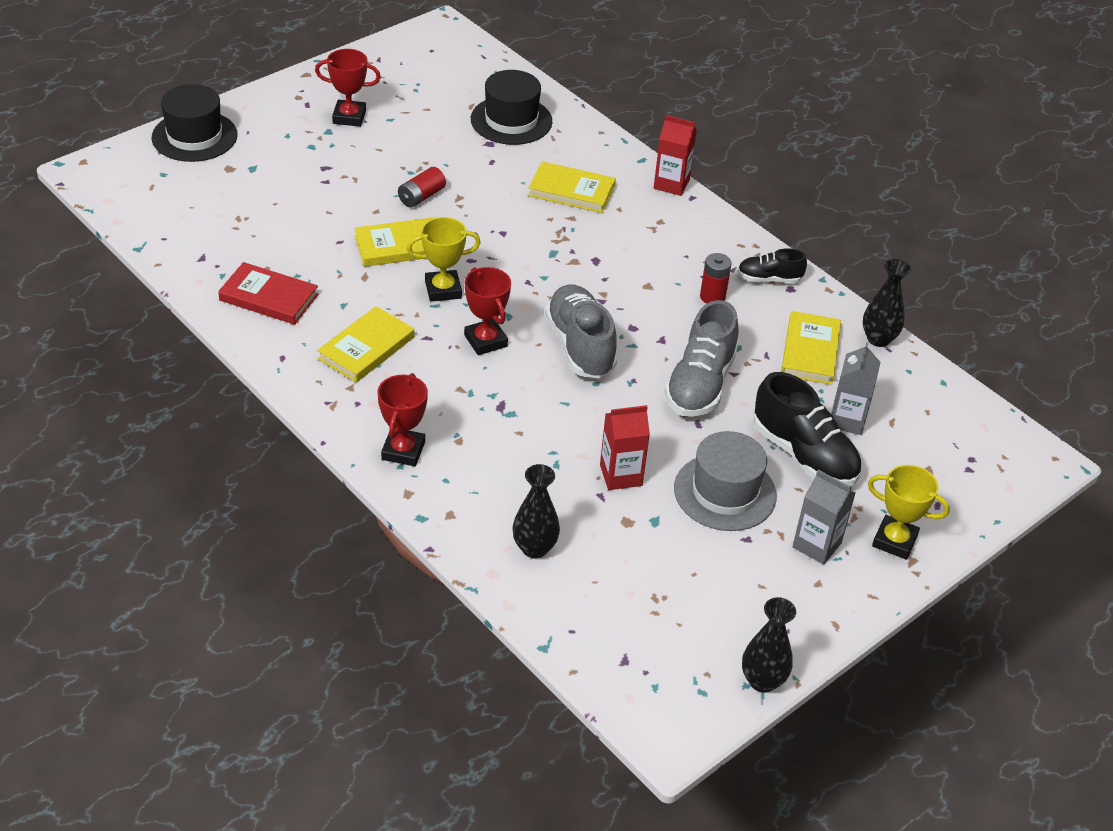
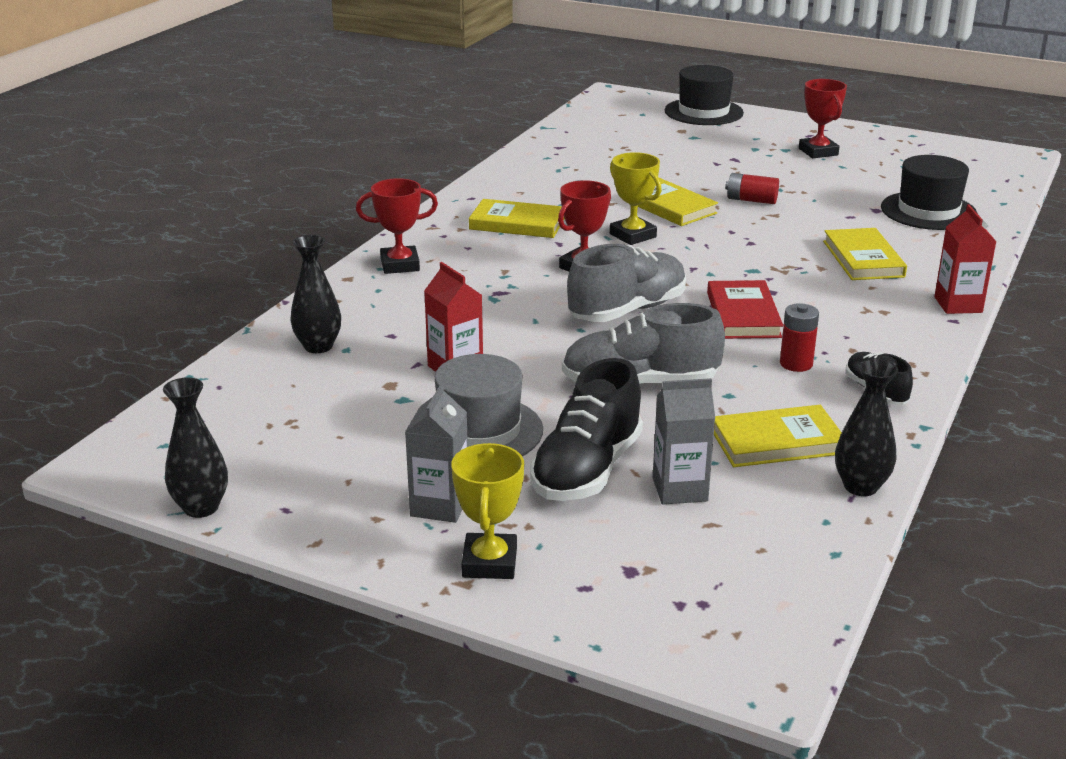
camera: 70 degrees right, 15 degrees down
(269, 297) = (539, 177): red book -> red book (743, 315)

